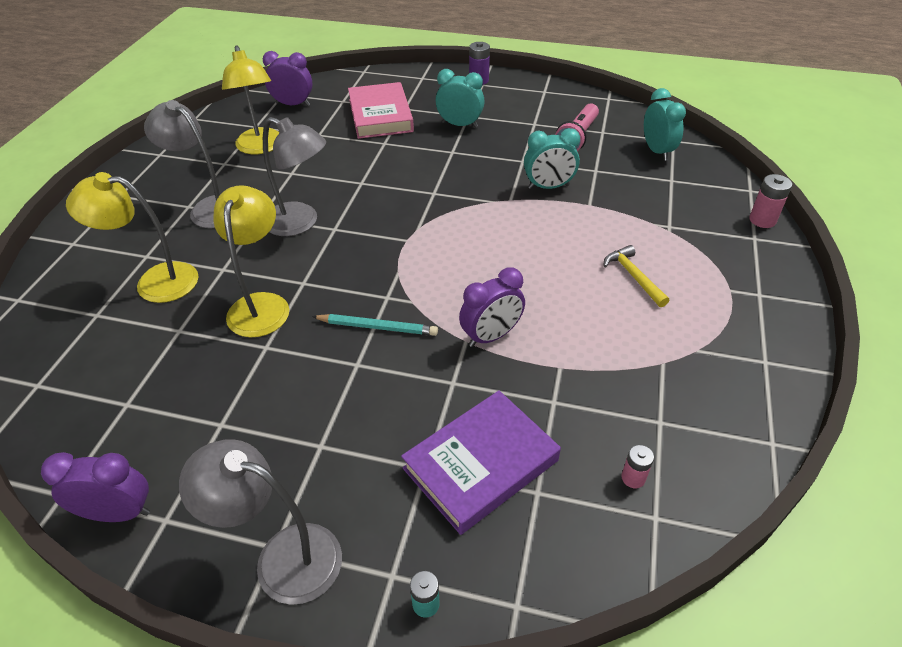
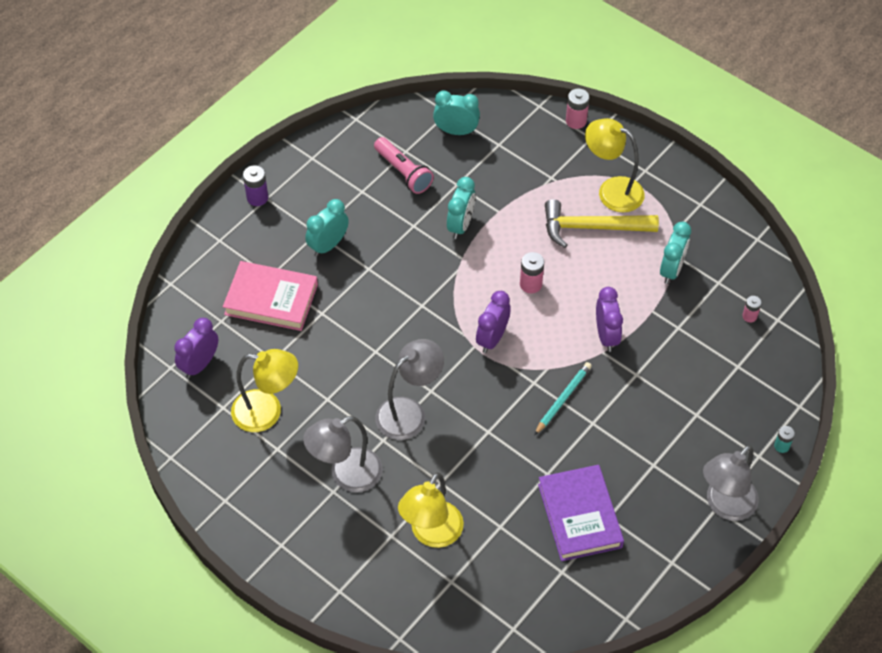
camera: 65 degrees left, 10 degrees up
(118, 513) = (655, 587): purple clock -> purple clock (492, 338)
(261, 305) = (500, 465): yellow lamp -> yellow lamp (612, 190)
(480, 464) = (706, 385): purple book -> purple book (579, 516)
(516, 254) = (531, 284): none -> pink battery
(633, 276) = (592, 228): yellow hammer -> yellow hammer, size x1.75
(637, 366) = (671, 270): none -> turquoise clock

